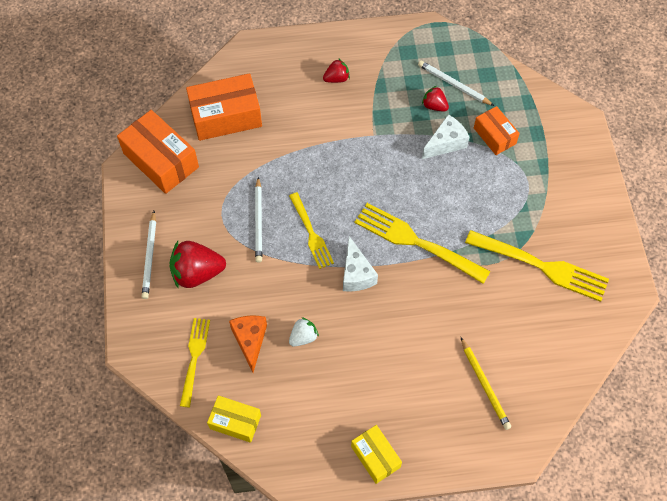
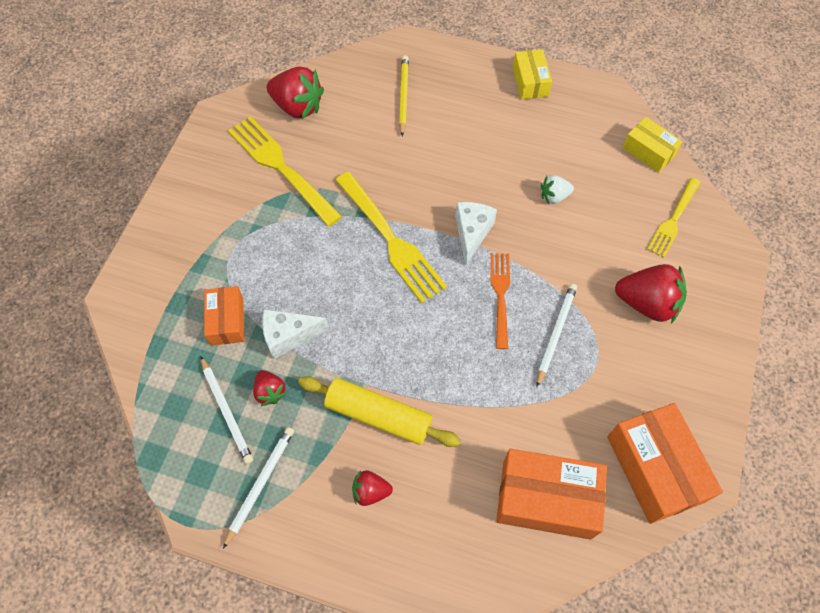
camera: 155 degrees left, 0 degrees up
(149, 256) = (698, 344): white pencil -> white pencil (260, 485)
(250, 341) = (610, 213): orange cheese -> none
(311, 233) = (500, 295): yellow fork -> orange fork
(355, 120) = (378, 416): none -> yellow rolling pin
(569, 330) = (297, 107): none -> red strawberry

